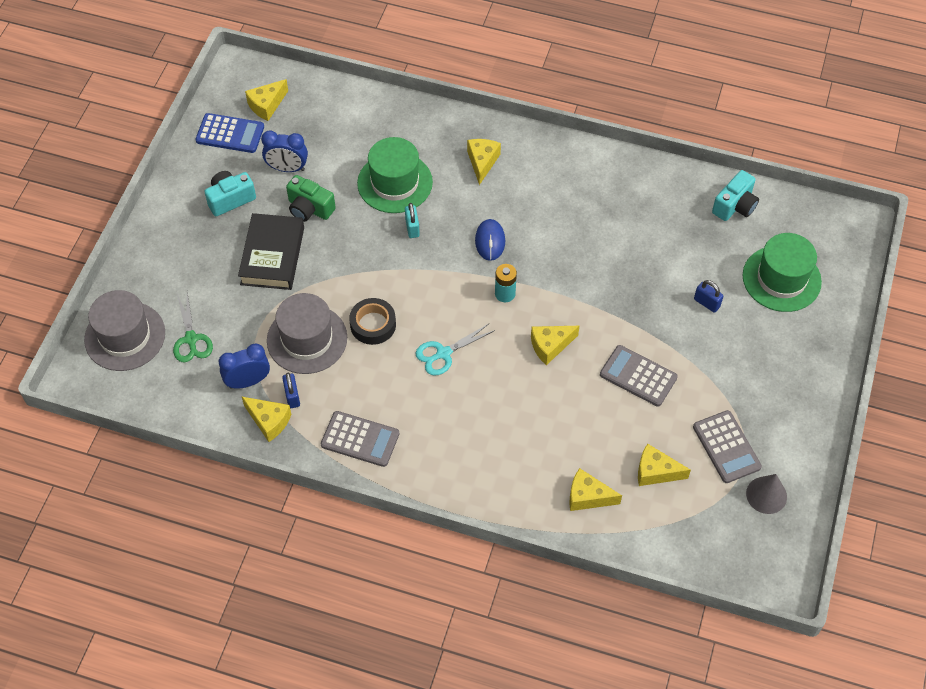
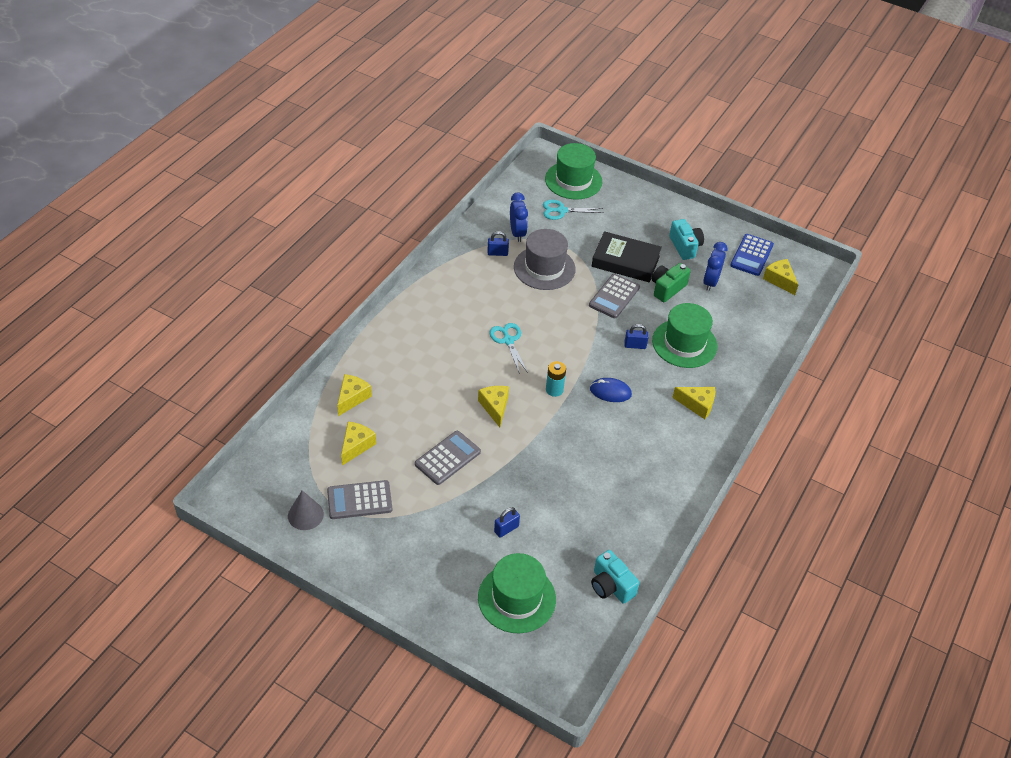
camera: 100 degrees right, 10 degrees down
(125, 336) = (573, 180): grey hat -> green hat
(191, 339) = (561, 210): green scissors -> turquoise scissors
(269, 421) = (481, 238): yellow cheese -> none
(360, 439) = (449, 281): grey calculator -> grey calculator (614, 296)
(373, 324) = (547, 305): black tape -> none
(412, 228) = (635, 345): turquoise padlock -> blue padlock

